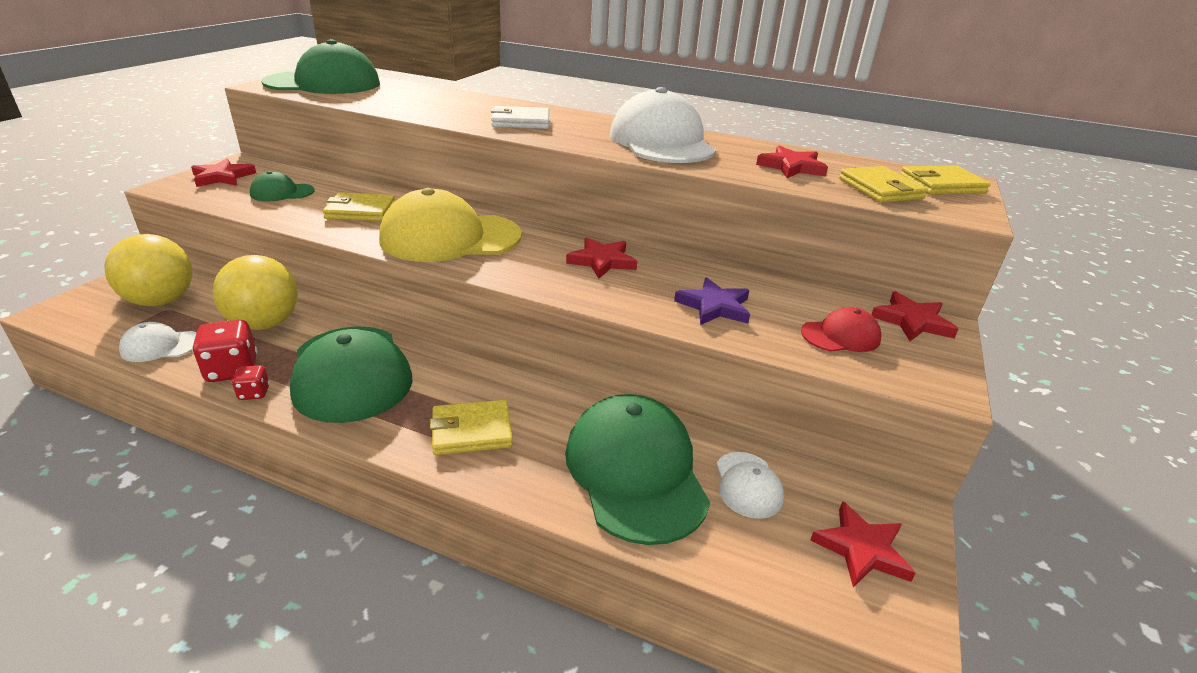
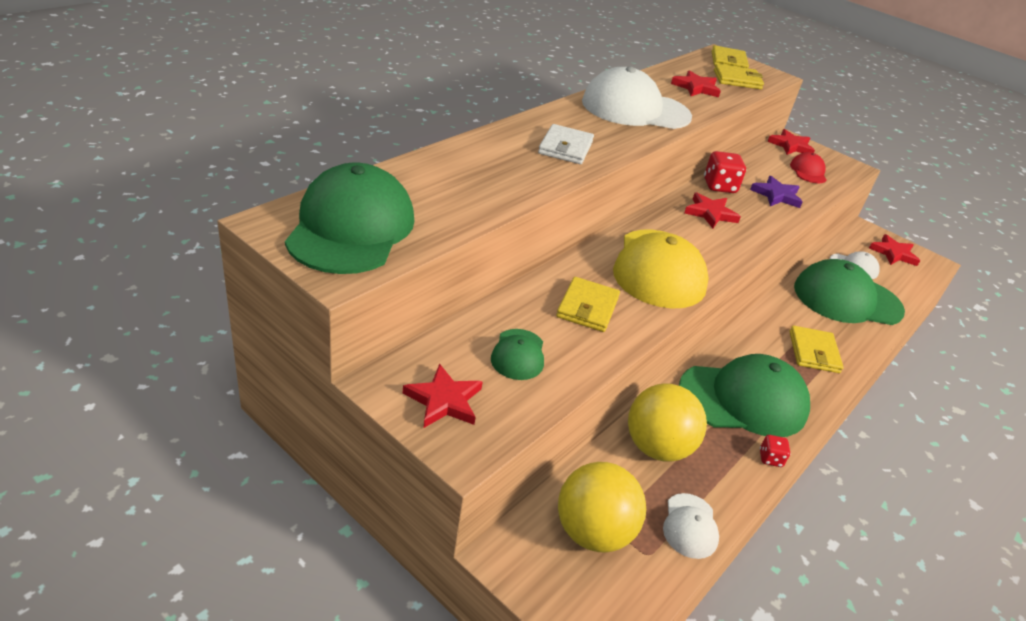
camera: 75 degrees left, 5 degrees up
(232, 370) = (735, 472): red dice -> red dice (719, 186)

